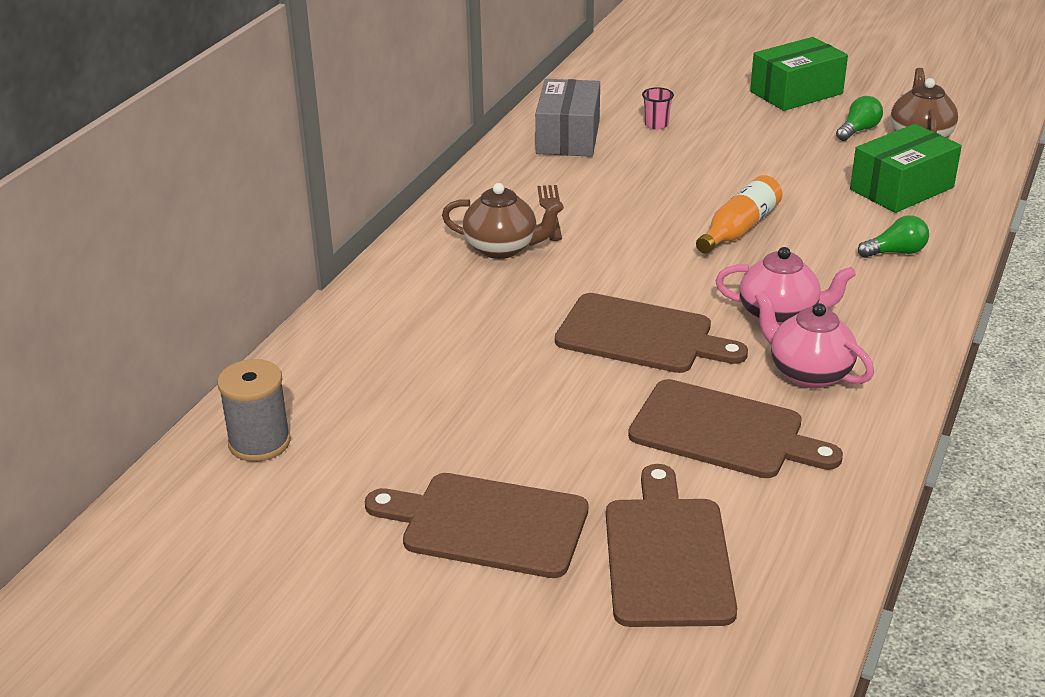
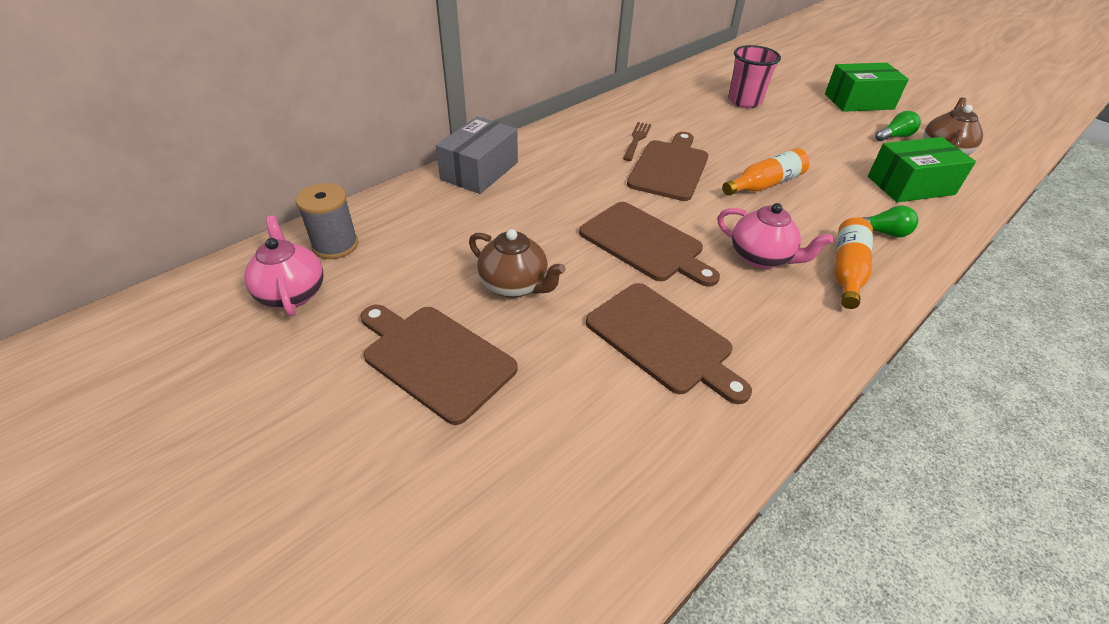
camera: 20 degrees right, 10 degrees up
(502, 248) = (587, 157): brown teapot -> brown teapot (515, 286)
(568, 137) = (679, 96): grey box -> grey box (480, 171)
(656, 124) = (744, 101): pink cup -> pink cup, size x1.97
(667, 555) = (551, 436): brown cutting board -> brown cutting board (669, 168)
(808, 373) = (759, 311): pink teapot -> pink teapot (292, 293)
(877, 305) = (847, 271): none -> orange bottle

